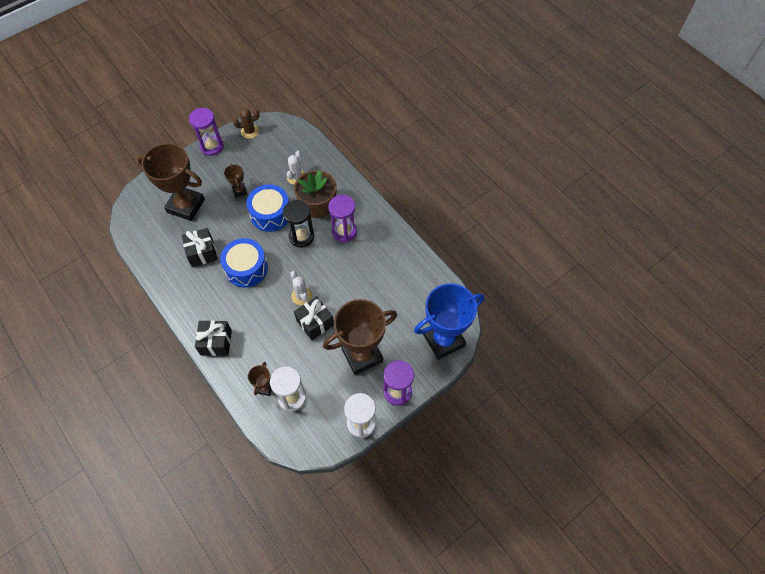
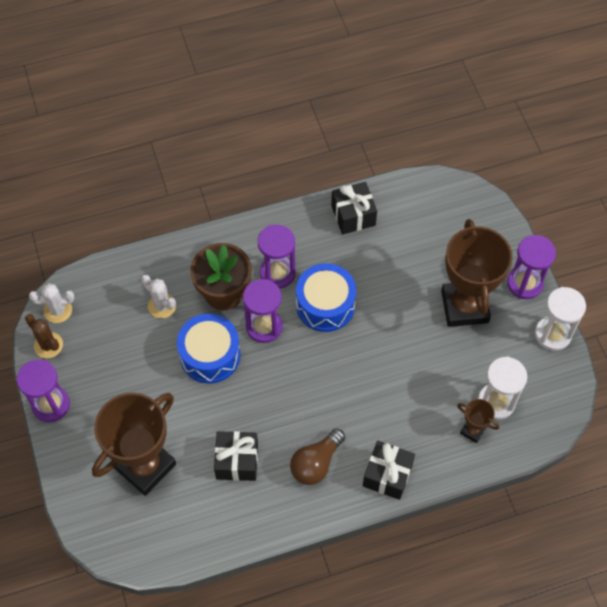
camera: 70 degrees left, 0 degrees up
(213, 297) = (316, 463): none -> brown light bulb
(240, 191) = (152, 386): brown trophy -> none
(246, 268) = (286, 409): blue drum -> blue drum (325, 305)
(250, 131) = (48, 345): brown cactus -> brown cactus turned 45 degrees counterclockwise
(301, 237) = (264, 326): black hourglass -> purple hourglass
(301, 296) = (356, 351): white cactus -> white cactus (58, 310)
(315, 322) = (401, 346): black gift -> black gift (353, 215)
(443, 340) = (474, 213): blue trophy -> none

